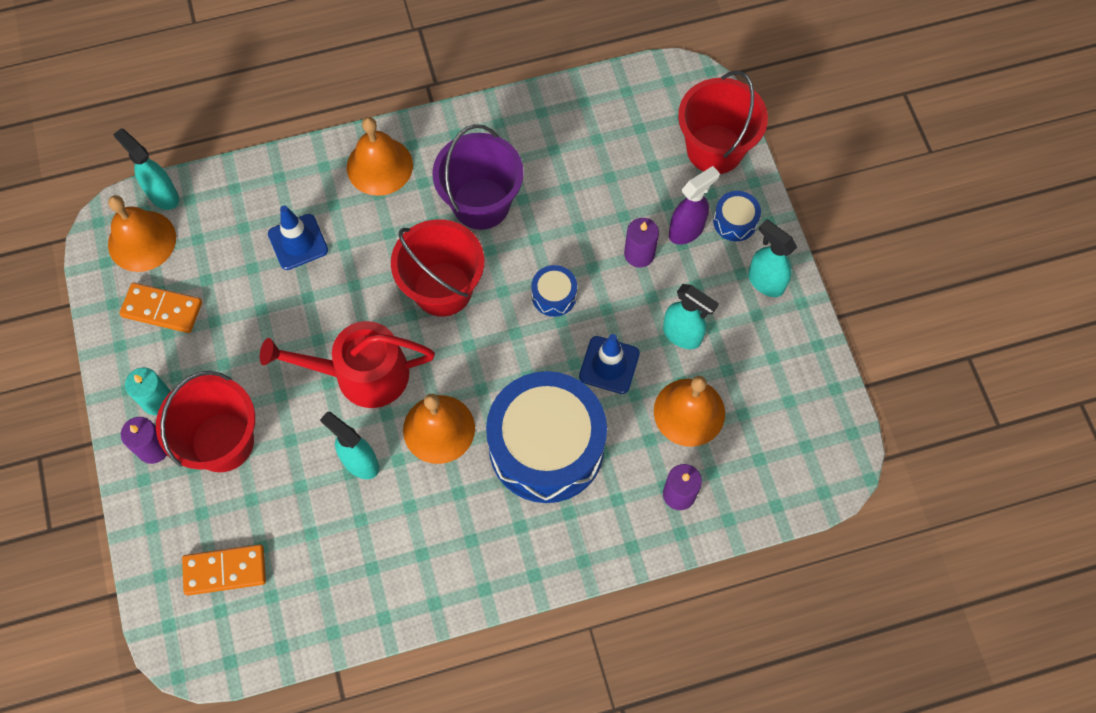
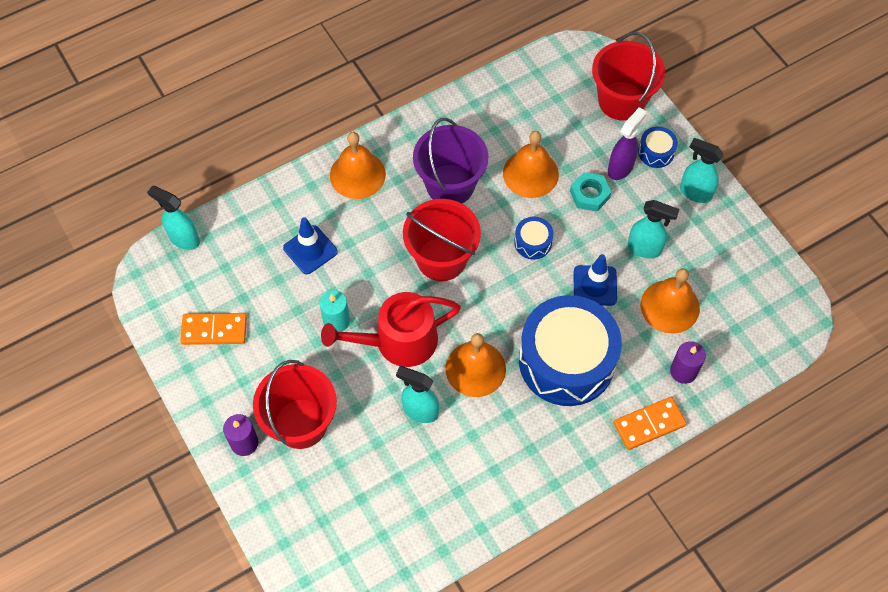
camera: 15 degrees left, 5 degrees down
(142, 241) = (178, 279): orange bell -> orange bell (530, 173)
(157, 400) = (234, 404): turquoise candle -> turquoise candle (336, 321)
(225, 571) = (337, 525): orange domino -> orange domino (649, 424)
(639, 254) = (589, 194): purple candle -> turquoise nut

